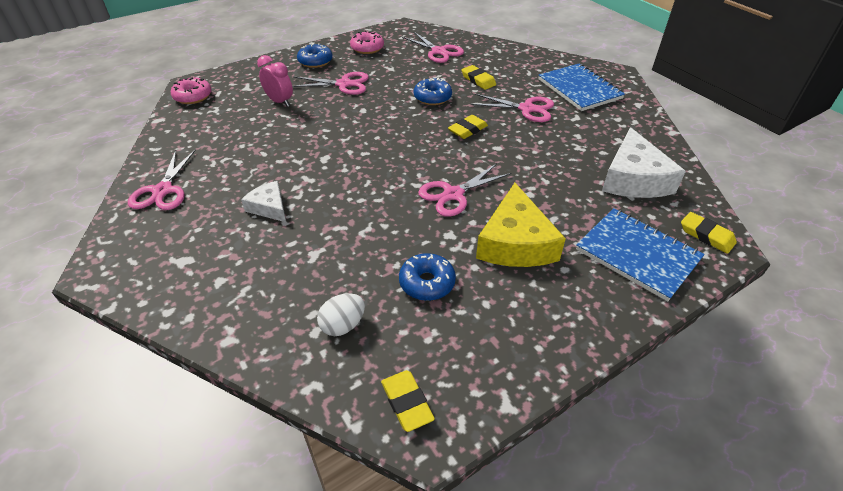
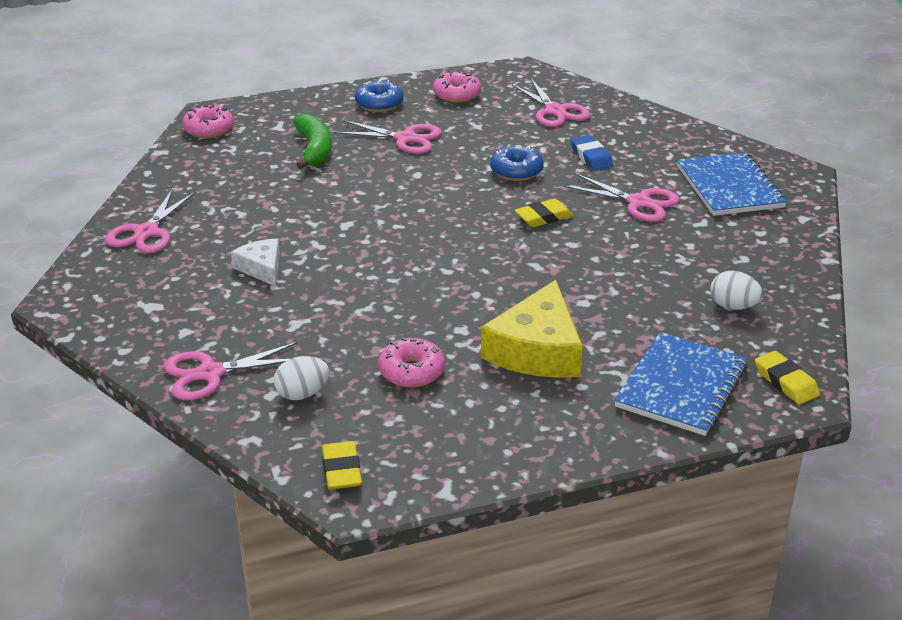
camera: 15 degrees right, 10 degrees down
(280, 102) = (314, 150): pink clock -> green banana
(427, 283) = (412, 371): blue donut -> pink donut
(453, 194) = (487, 288): pink scissors -> pink scissors (211, 373)
(478, 80) = (591, 157): yellow eraser -> blue eraser
(634, 179) = (733, 306): white cheese -> white egg
(637, 254) = (681, 386): blue notebook -> blue notebook turned 60 degrees clockwise

